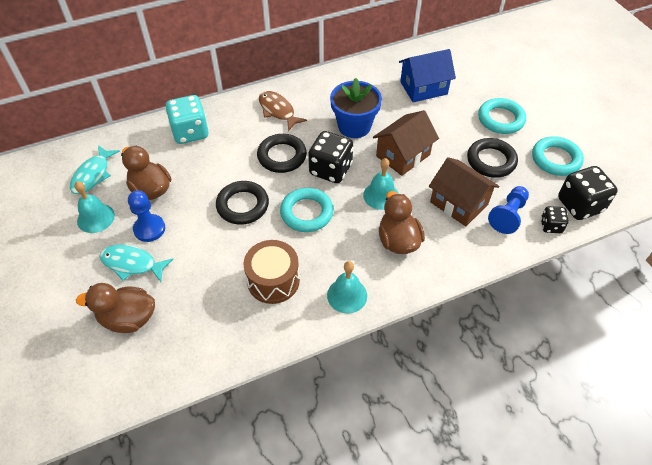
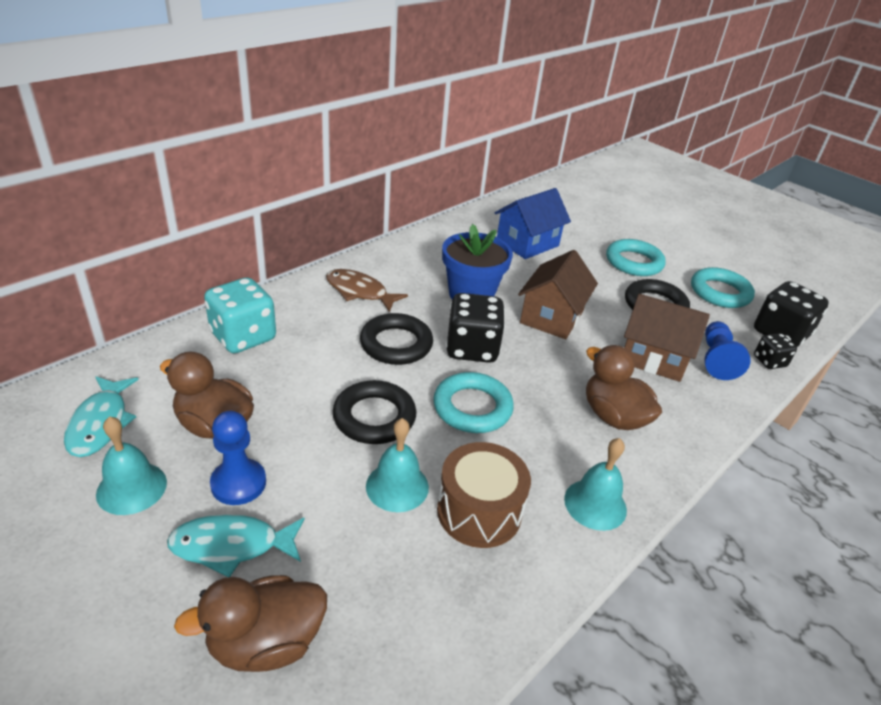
camera: 25 degrees left, 15 degrees down
(381, 195) = (555, 367): turquoise bell -> turquoise bell (397, 486)

